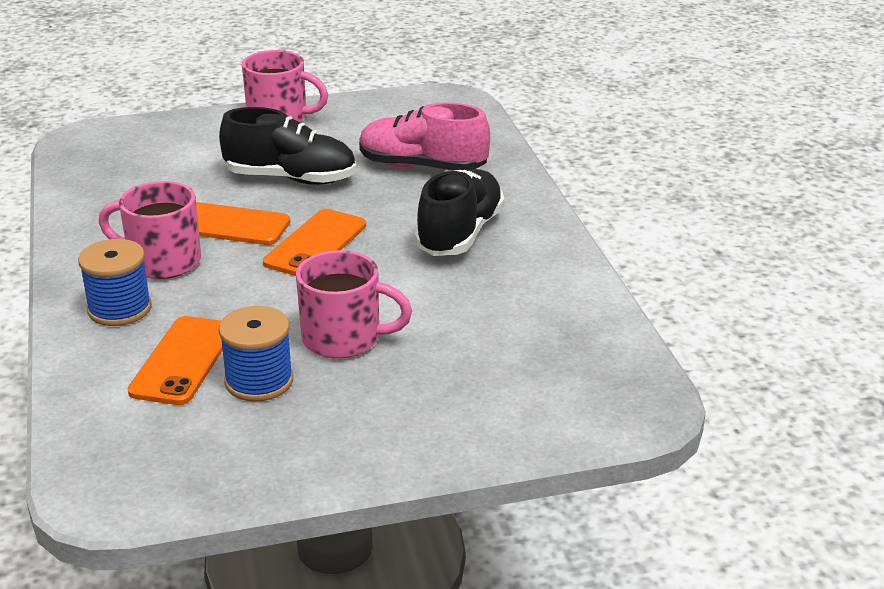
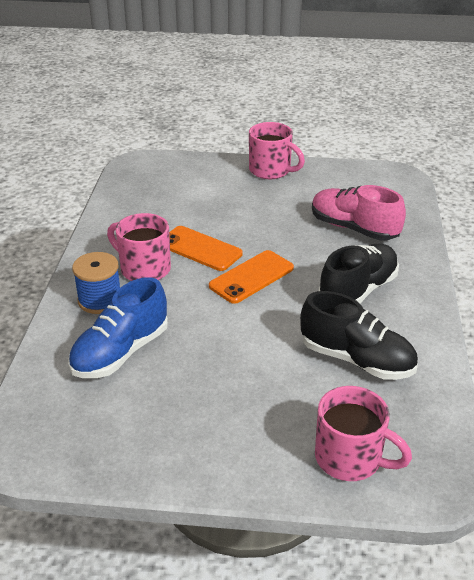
camera: 20 degrees right, 5 degrees up
(182, 361) = (121, 352): orange phone -> blue shoe
(259, 381) = (163, 382): blue spool -> none
(291, 178) = (258, 220): black shoe -> black shoe (356, 359)
(344, 339) = (237, 361): pink mug -> pink mug (350, 458)

